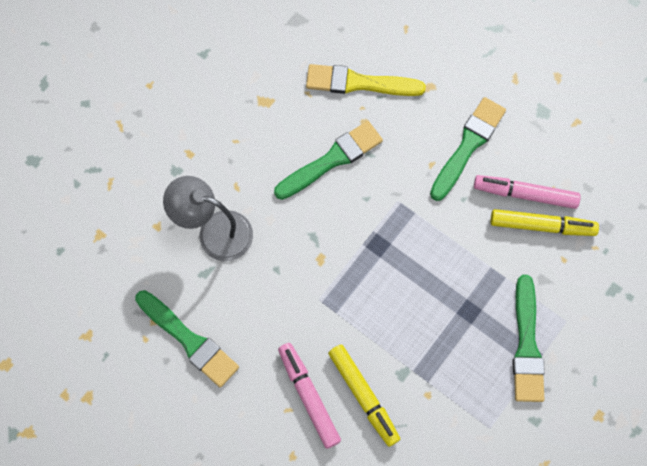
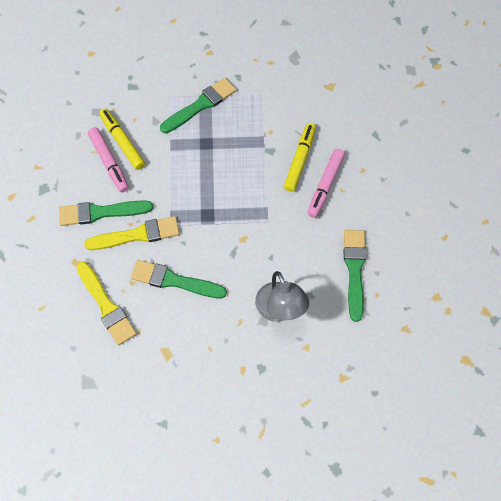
camera: 130 degrees left, 5 degrees down
(412, 161) = (137, 235): none -> yellow brush

